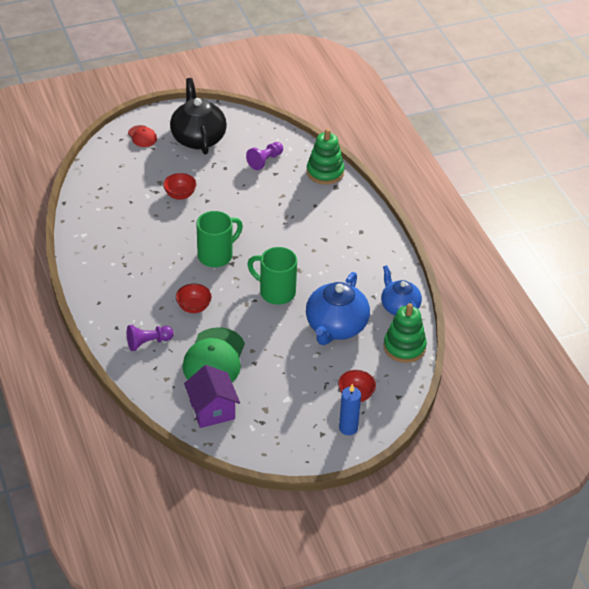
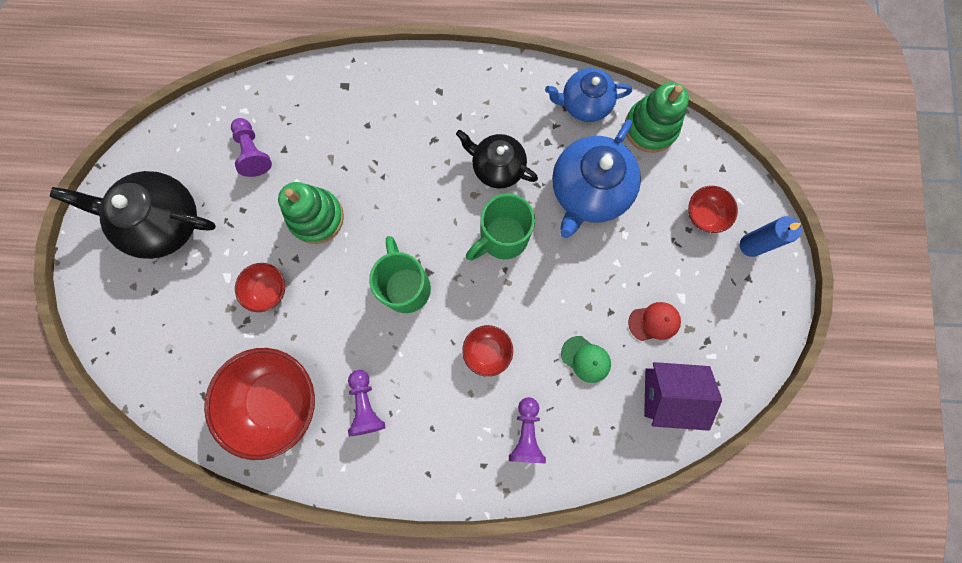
camera: 65 degrees left, 35 degrees up
(113, 220) = (278, 400): none -> red bowl
(129, 260) = (366, 405): none -> purple pawn
(142, 136) = (121, 298): red cap -> red cap (654, 322)
(214, 359) = (586, 359): green cap -> green cap, size x0.50
(324, 275) = (497, 167): none -> black teapot
(325, 172) = (311, 86): green stacking toy -> green stacking toy (316, 217)
(336, 327) = (588, 191): blue teapot -> blue teapot turned 75 degrees clockwise

